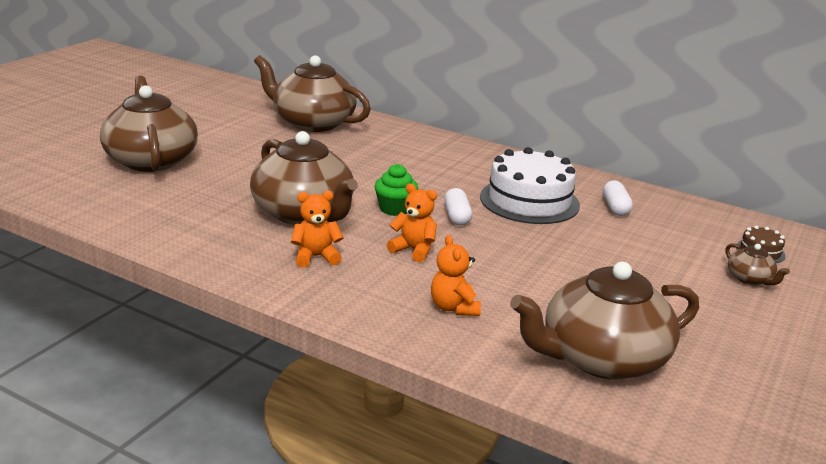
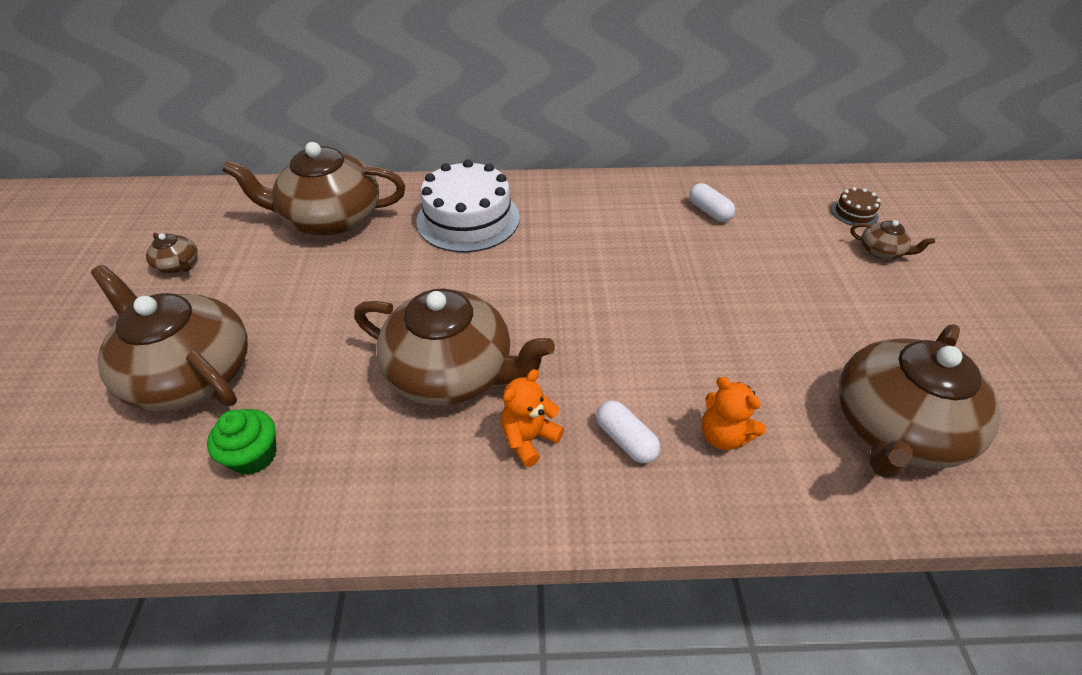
camera: 30 degrees left, 20 degrees up
(194, 114) = (179, 265): none -> brown teapot
(395, 209) = (534, 314): green cupcake -> green cupcake (254, 455)
(413, 250) = (609, 368): orange teddy bear -> none
(457, 216) = (599, 294): white capsule -> white capsule (626, 440)
(529, 201) = (637, 238): white cake -> white cake (468, 219)

